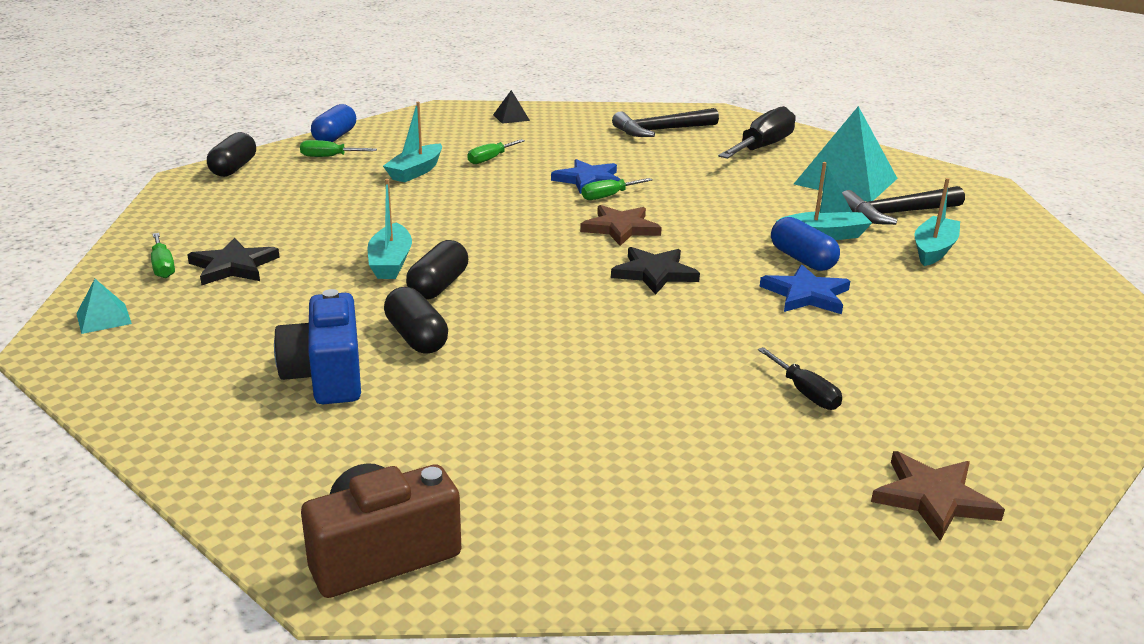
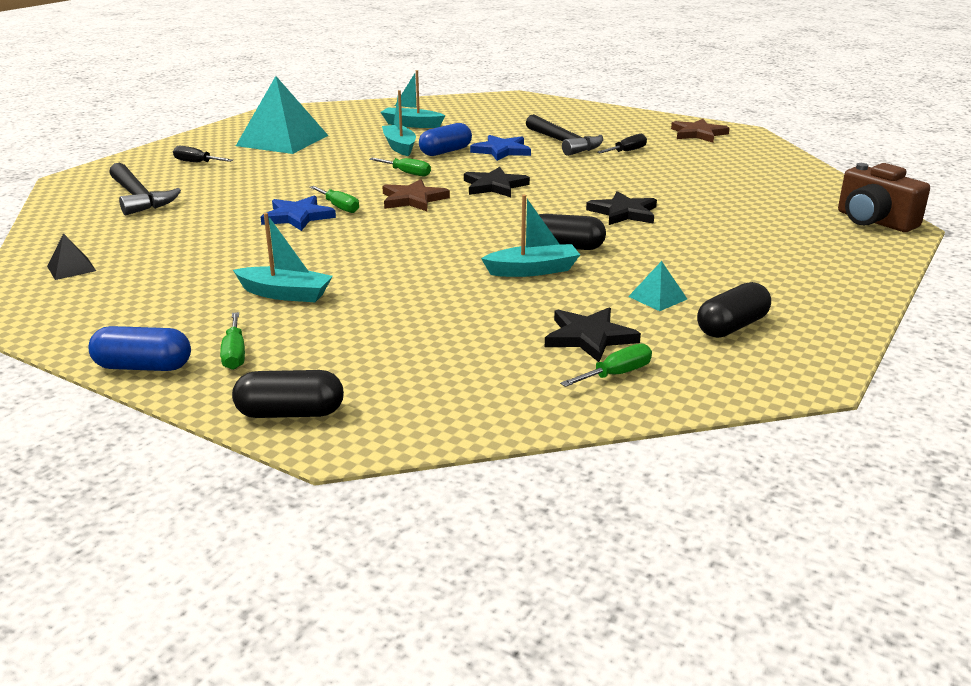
camera: 100 degrees left, 0 degrees up
(103, 318) = (741, 372): turquoise pyramid -> turquoise pyramid (657, 298)
(326, 376) = (733, 262): blue camera -> none
(416, 337) = (654, 243): black capsule -> black capsule (732, 327)
(490, 159) = (237, 262): green screwdriver -> green screwdriver (407, 173)
(526, 338) = (624, 213): none -> black star
(762, 147) = (197, 162): black screwdriver -> black screwdriver, size x0.49
(897, 214) = (349, 130): black hammer -> black hammer (564, 143)

